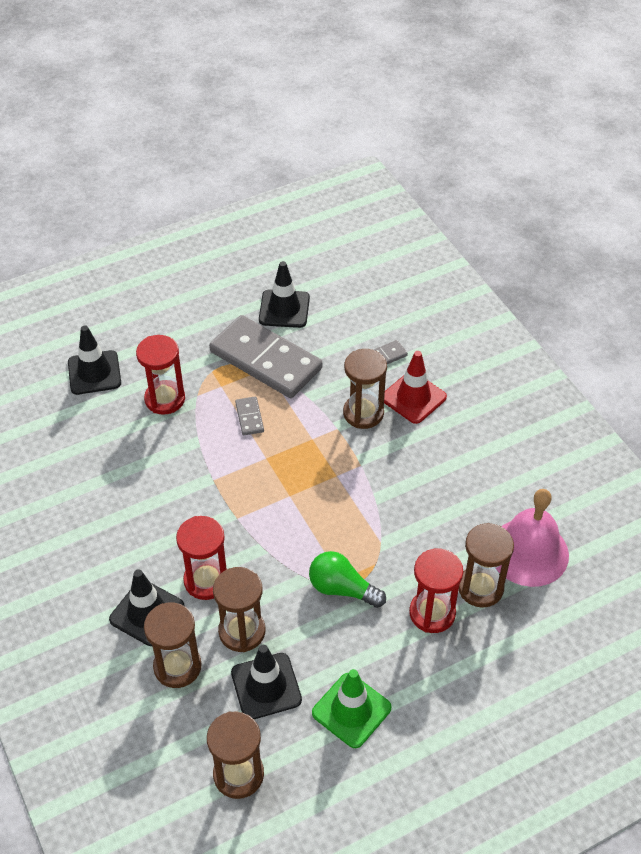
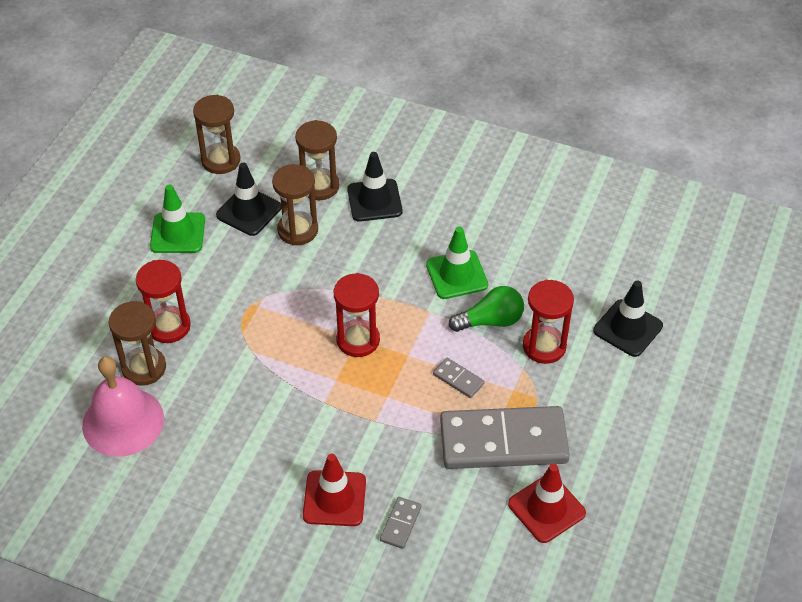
camera: 140 degrees right, 0 degrees up
(160, 494) = (457, 275): none -> green traffic cone
(206, 580) = (356, 243): red hourglass -> red hourglass (358, 340)
(284, 309) = (546, 508): black traffic cone -> red traffic cone
(342, 589) = (252, 300): green light bulb -> green light bulb (490, 321)
(363, 413) = (366, 451): brown hourglass -> none

